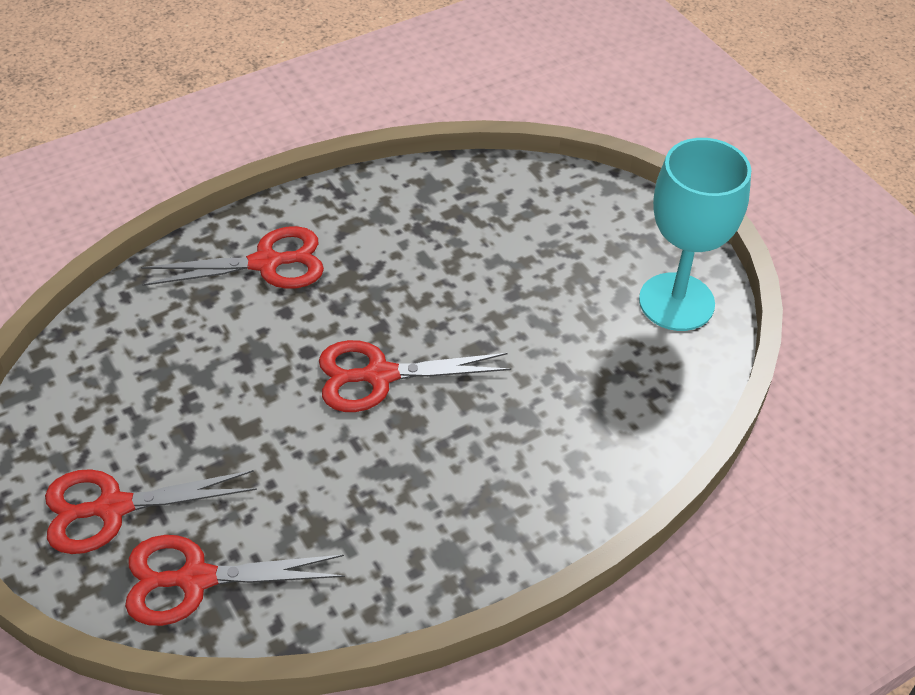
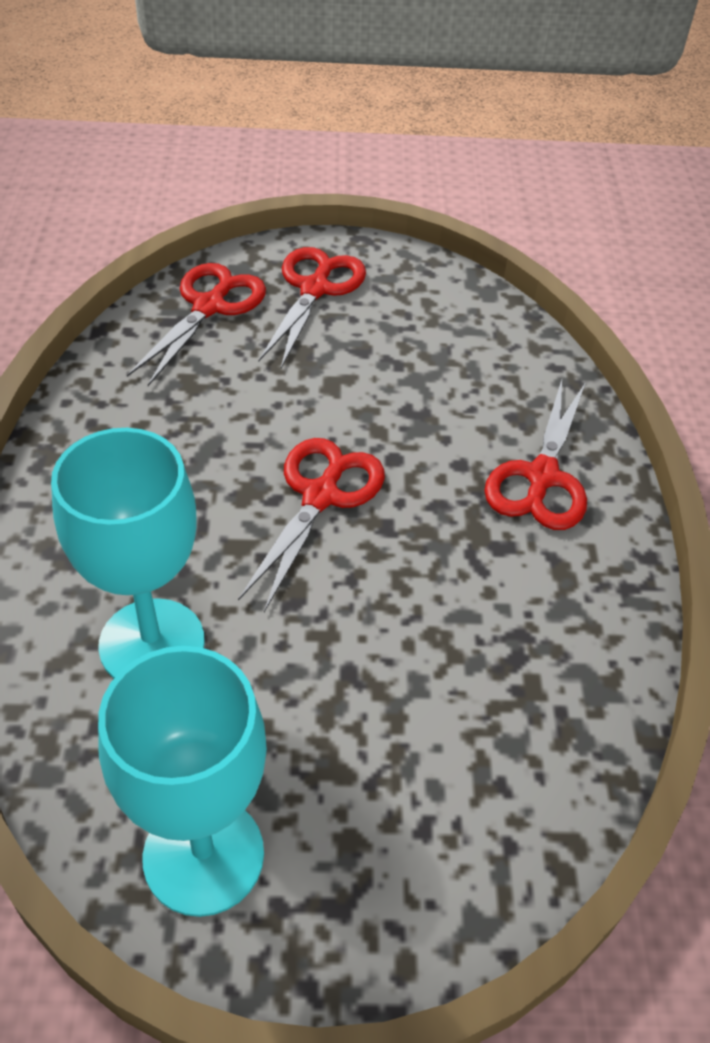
camera: 120 degrees right, 0 degrees up
(578, 400) = (152, 643): none -> turquoise goblet

